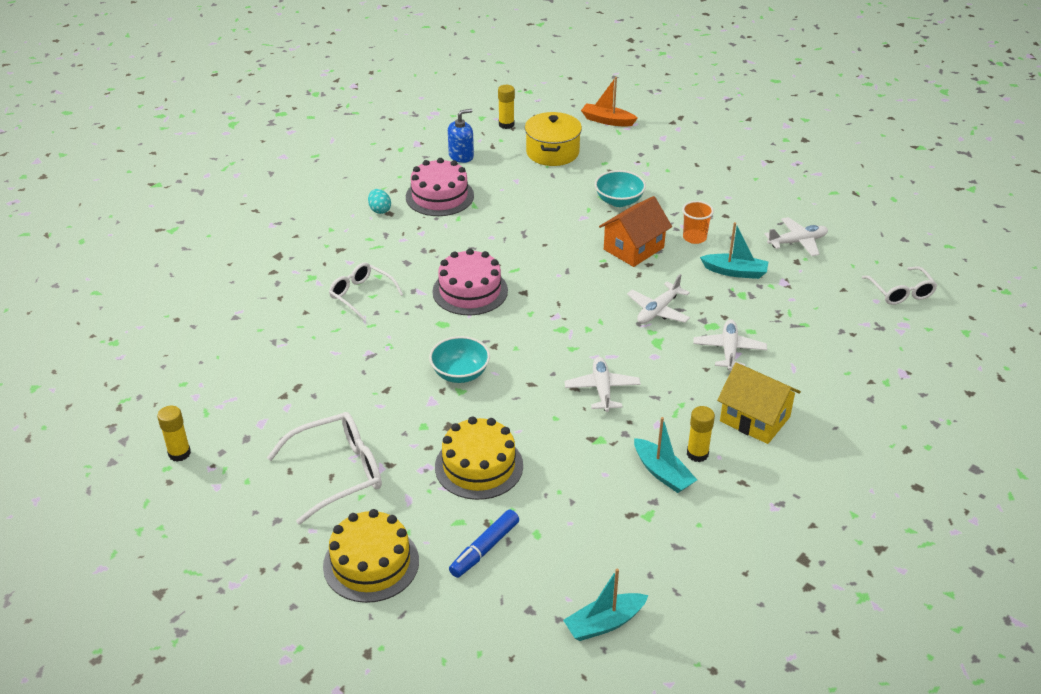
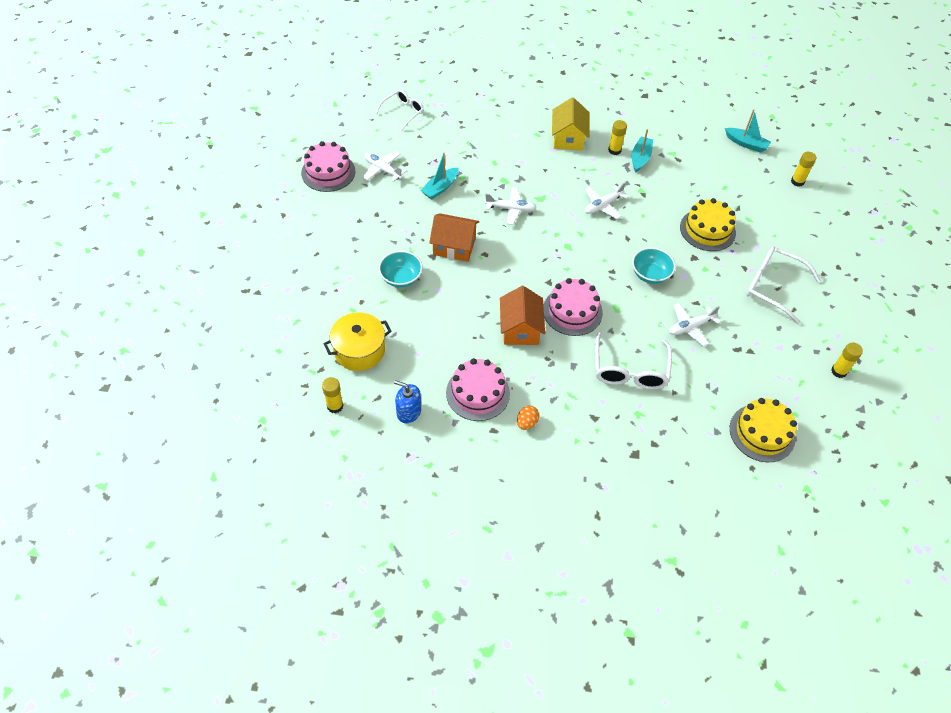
camera: 125 degrees left, 15 degrees up
(361, 295) = (629, 370): white glasses -> white glasses, size x1.53
(371, 563) = (806, 239): yellow cake -> yellow cake (762, 433)
(380, 210) = (526, 423): turquoise egg -> orange egg
(476, 634) = (797, 181): none -> yellow glue stick
(483, 248) = (520, 329): none -> orange house
(484, 549) = (753, 201): blue marker -> none
(607, 121) = (282, 336): orange boat -> none
(694, 237) = (416, 220): orange cup -> none
(729, 350) = (520, 166): white plane -> white plane (690, 327)
(735, 272) = (440, 188): turquoise boat -> turquoise boat turned 120 degrees counterclockwise
(819, 205) = (328, 172): none -> pink cake

